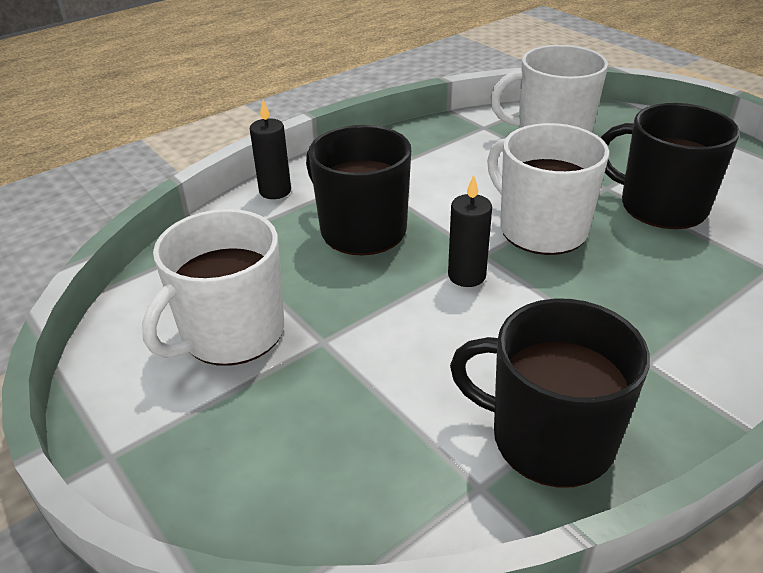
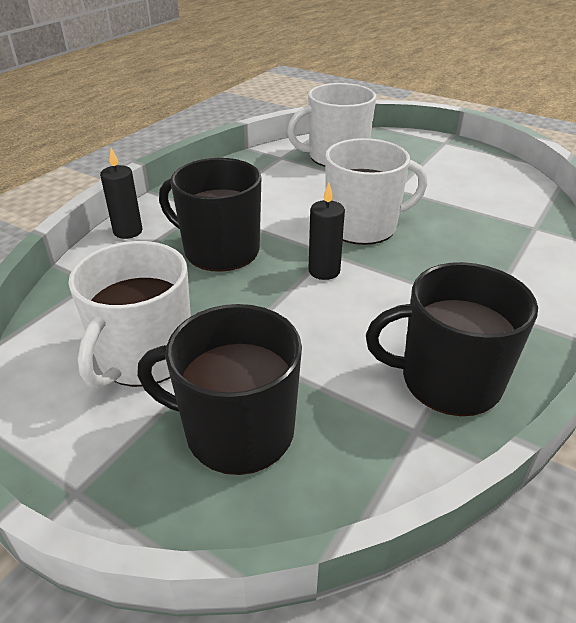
camera: 20 degrees left, 0 degrees up
(541, 229) = (363, 226): white mug -> white mug turned 135 degrees clockwise
(661, 206) = (440, 196): black mug -> black mug (236, 430)

